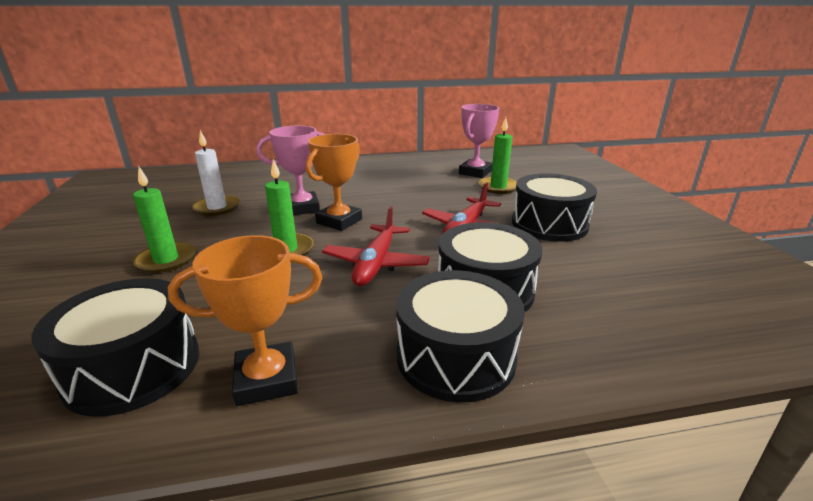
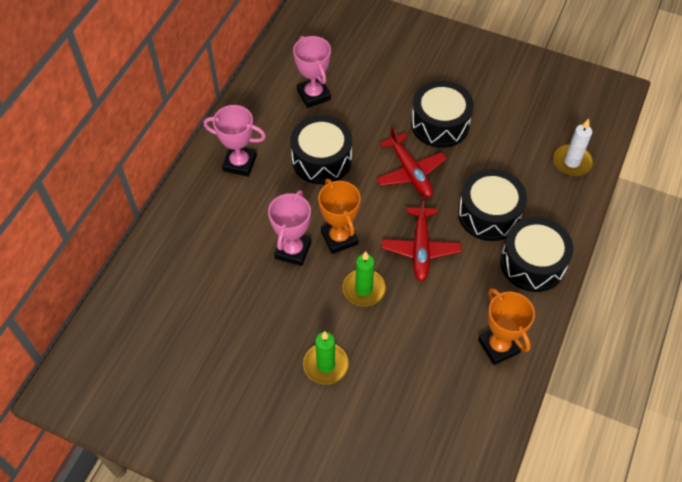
camera: 55 degrees left, 30 degrees up
(133, 367) = (450, 401): black drum -> black drum (321, 159)
(217, 208) = (243, 309): white candle -> white candle (572, 162)
(267, 379) = (498, 346): orange trophy -> orange trophy turned 45 degrees counterclockwise
(368, 170) = (240, 163): none -> pink trophy
(376, 263) = (420, 248): red plane -> red plane turned 45 degrees clockwise
(498, 187) = (357, 104): green candle -> none

